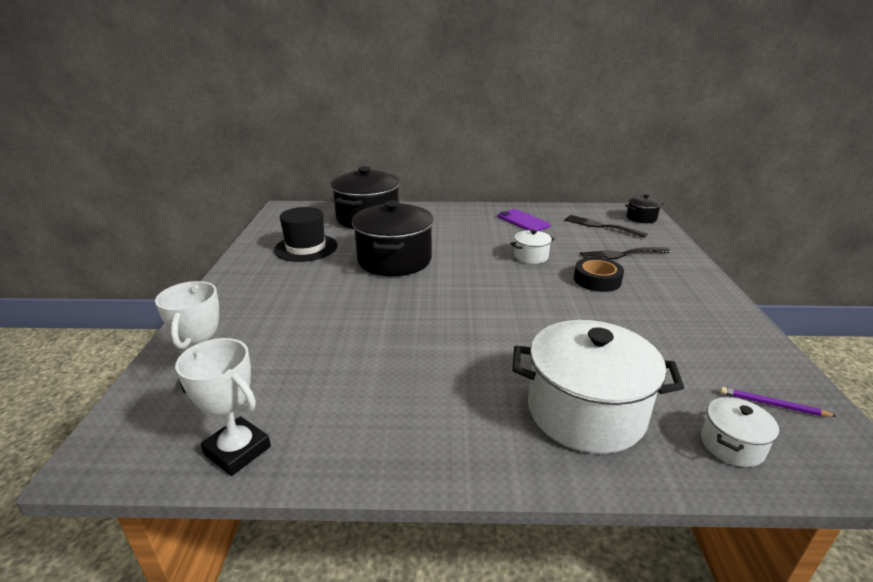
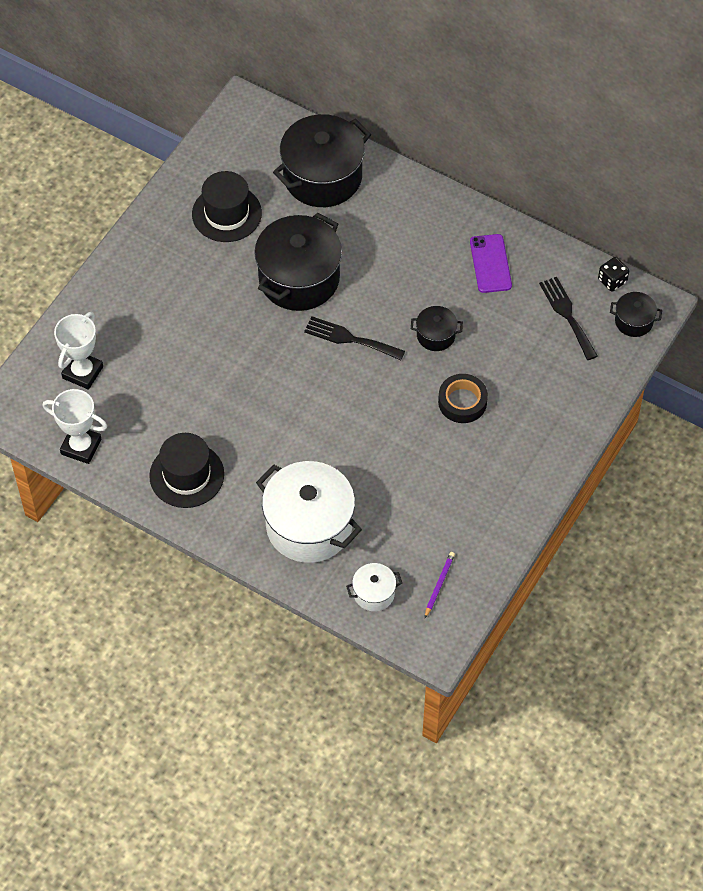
camera: 30 degrees right, 30 degrees up
(237, 450) = (81, 446): white trophy -> white trophy turned 45 degrees counterclockwise
(402, 423) = (186, 475): none -> black hat
(531, 256) = (436, 335): white pot -> black pot
(603, 209) = (612, 281): none -> black dice
(621, 254) = (530, 376): black fork -> black fork (350, 339)
(772, 405) = (439, 585): purple pencil -> purple pencil turned 60 degrees clockwise

